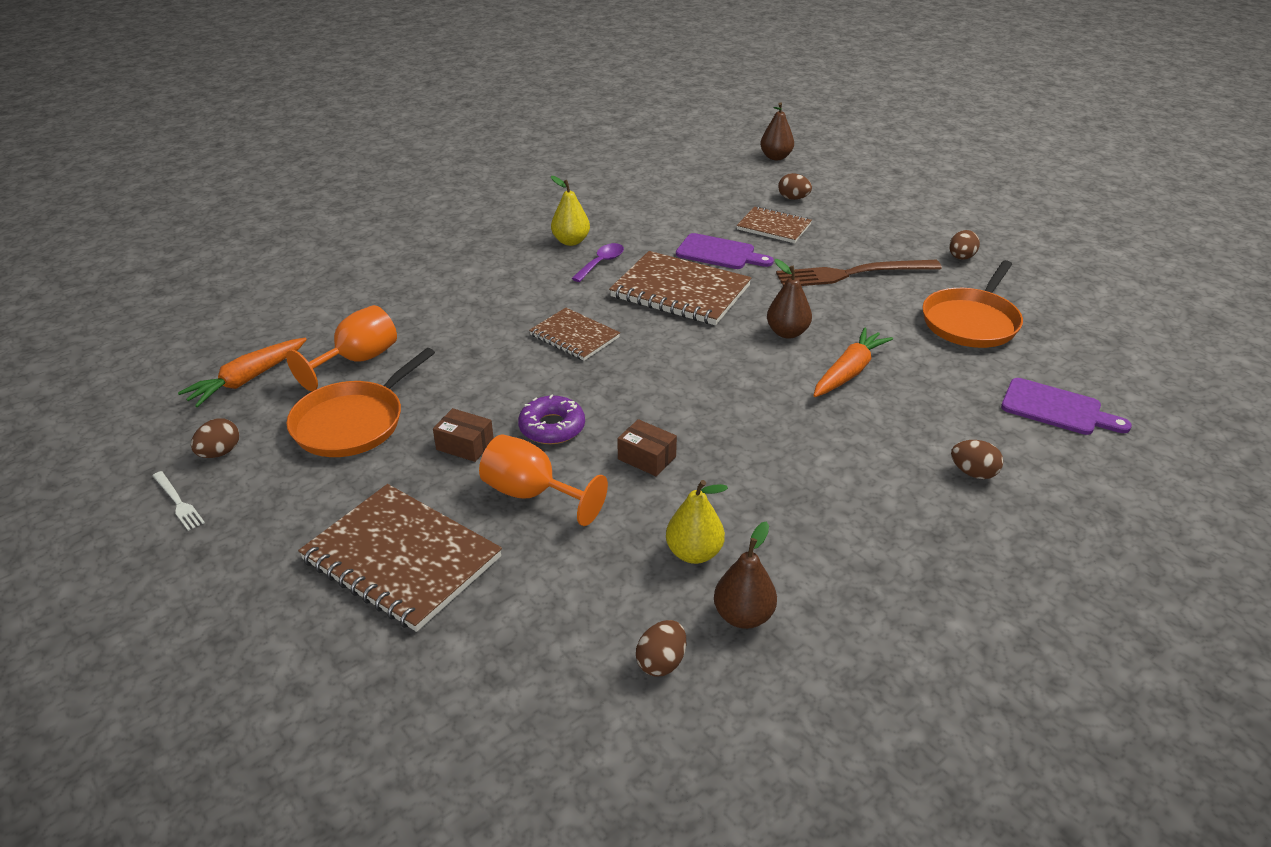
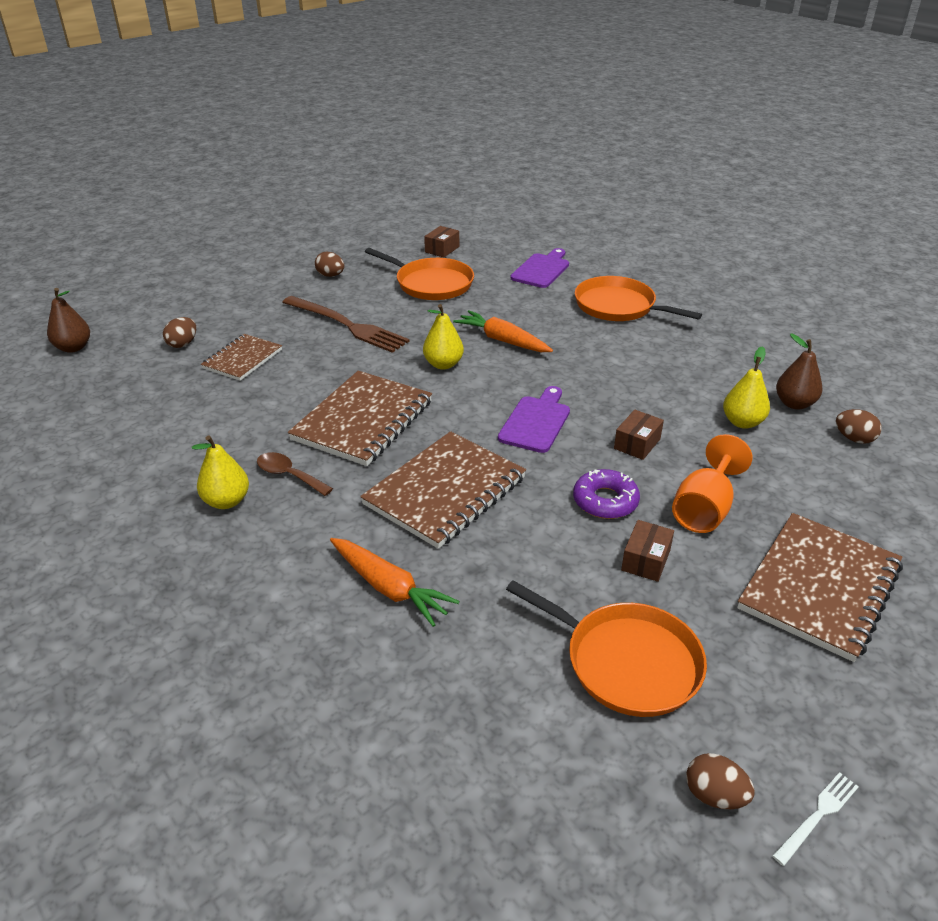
camera: 90 degrees left, 0 degrees up
(247, 379) = (550, 808): orange carrot -> orange carrot (389, 588)
(357, 360) = (497, 681): orange goblet -> none
(574, 336) = (445, 491): brown notebook -> brown notebook, size x1.69
(601, 263) = (289, 475): purple spoon -> brown spoon
(719, 253) = (288, 394): purple cutting board -> purple cutting board (536, 422)
(787, 333) = (443, 364): brown pear -> yellow pear
(852, 274) = (347, 325): brown fork -> brown fork turned 45 degrees counterclockwise
(973, 473) = (618, 306): brown egg -> orange pan
(1073, 328) = (442, 249): none -> brown box

